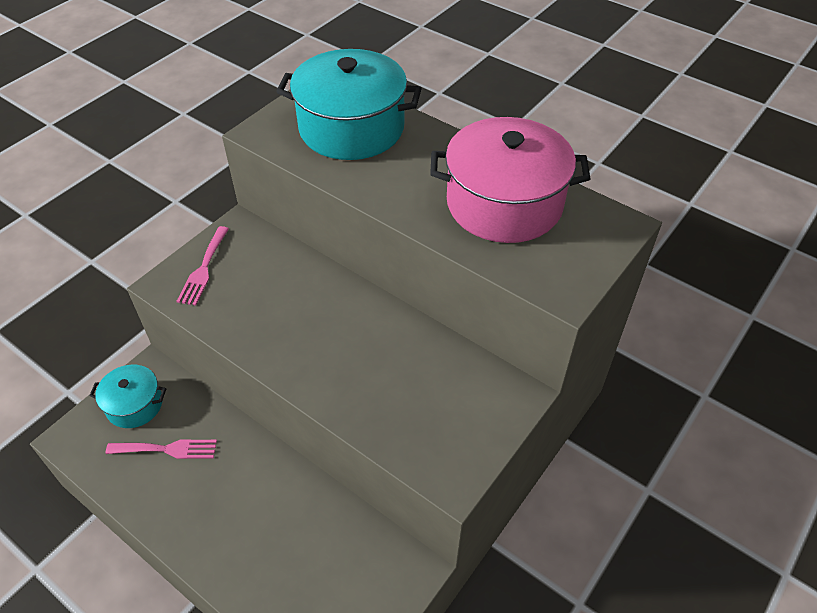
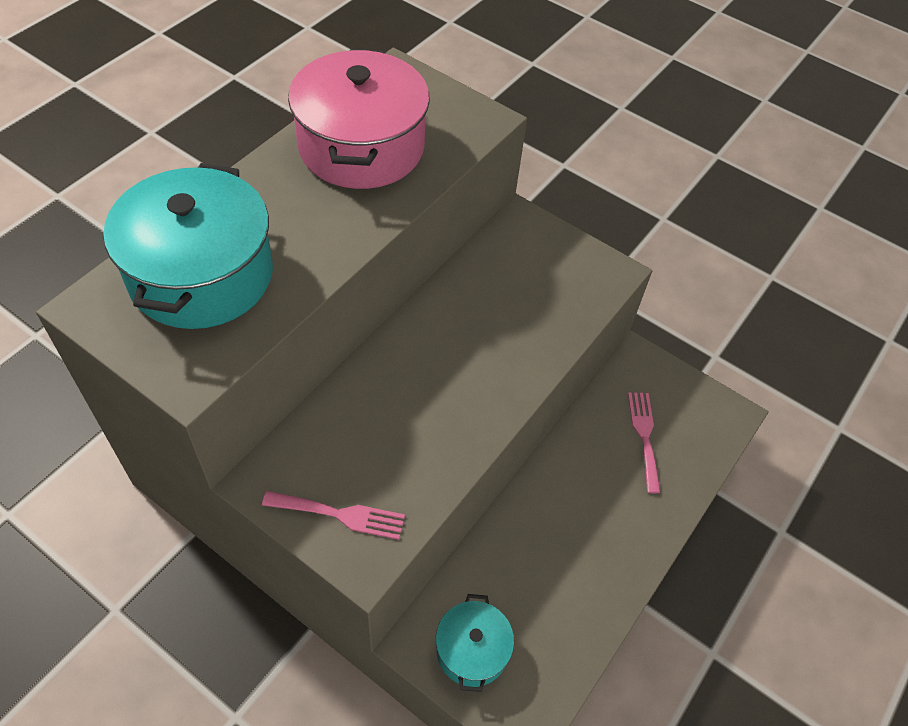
camera: 95 degrees left, 5 degrees up
(167, 449) = (533, 596): pink fork -> pink fork (644, 436)

